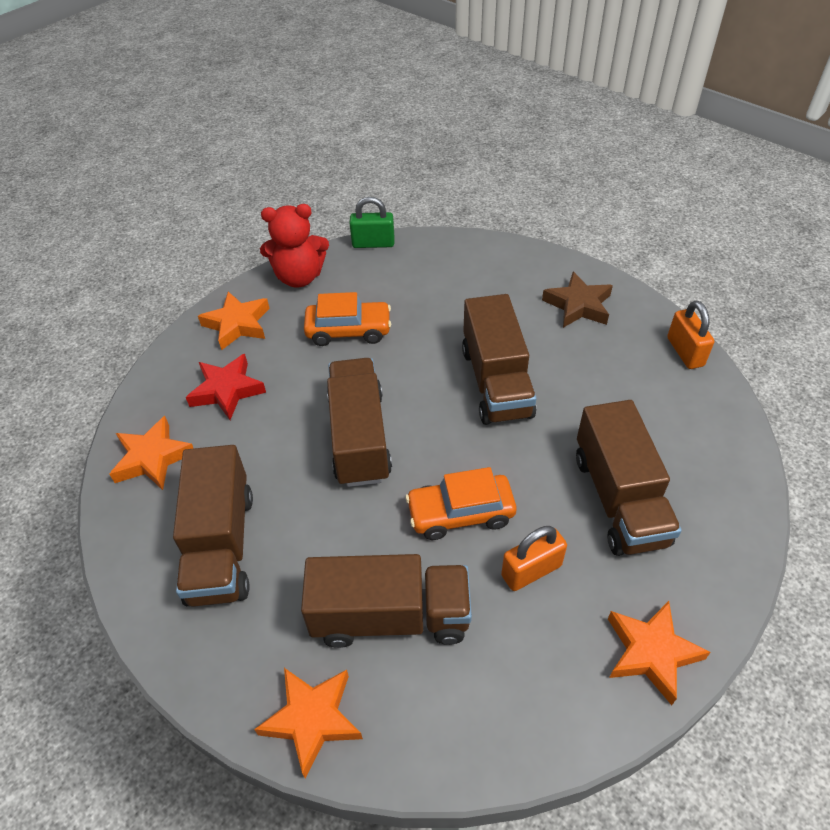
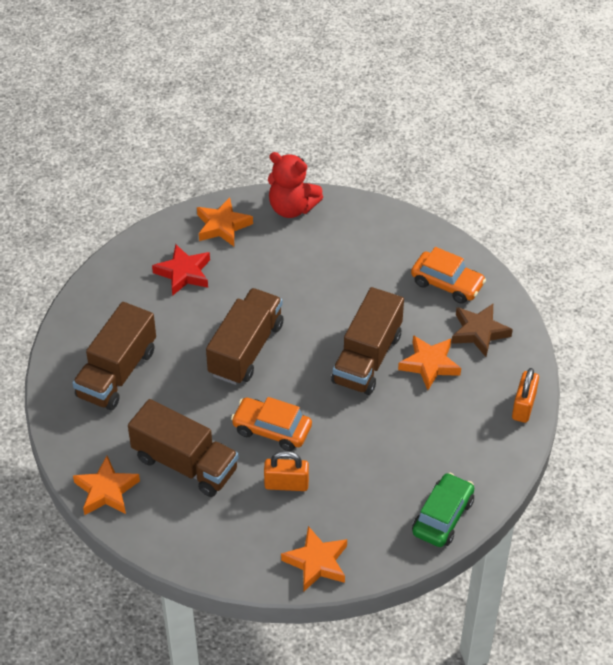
camera: 30 degrees right, 0 degrees up
(152, 458) = (109, 297): orange star -> orange star (429, 364)
(348, 330) = (295, 269): orange car -> orange car (447, 284)
(373, 243) = (368, 205): green padlock -> none
(619, 499) = (379, 474): brown truck -> none
(726, 509) = (443, 517): none -> green car

